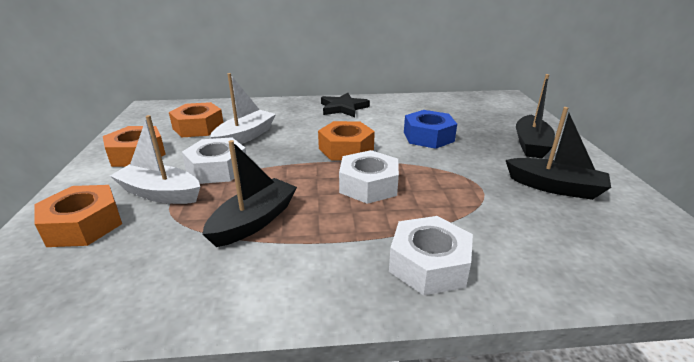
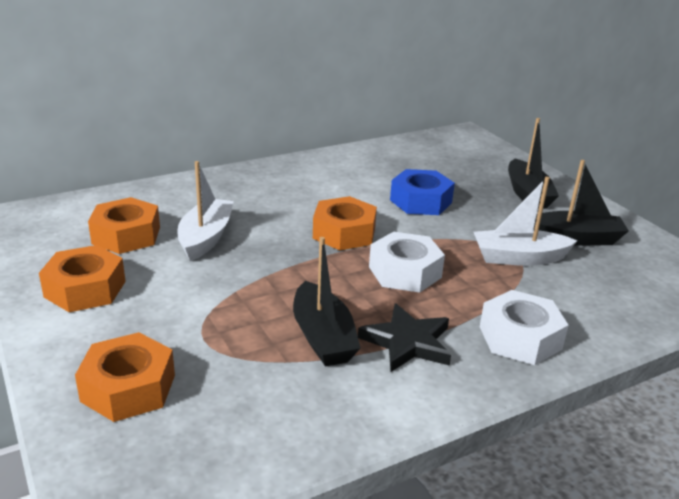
camera: 25 degrees left, 0 degrees up
(160, 193) = (179, 331): white boat -> white boat (518, 258)
(217, 169) = (216, 287): white nut -> none
(254, 221) = (323, 337): black boat -> black boat turned 150 degrees clockwise
(343, 108) = (291, 176): black star -> black star (407, 342)

